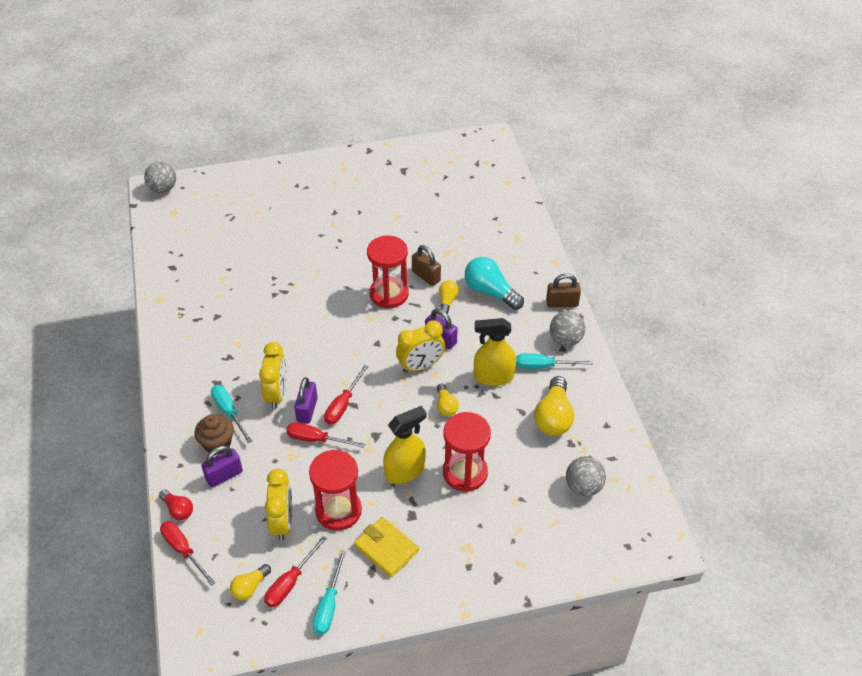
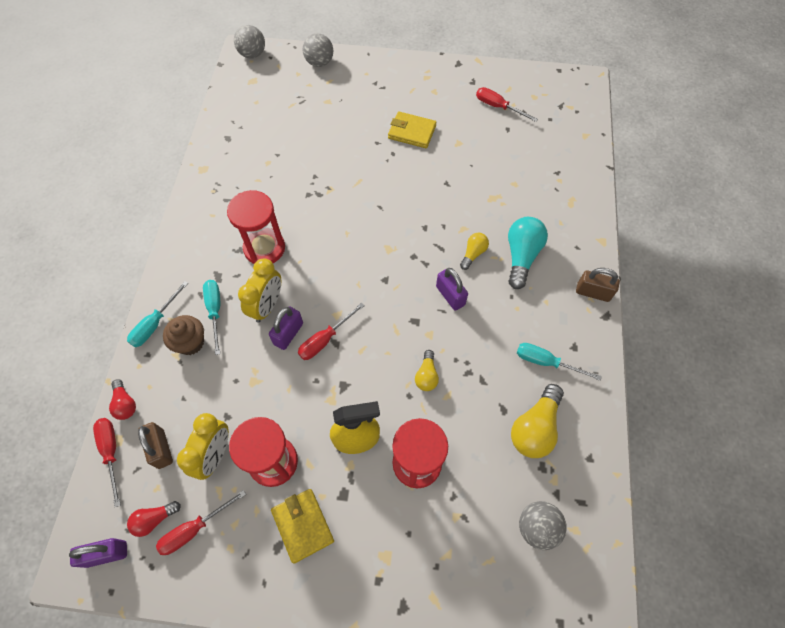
camera: 20 degrees right, 15 degrees up
(224, 475) = (182, 381): purple padlock -> purple padlock (106, 554)
(250, 587) = (154, 519): yellow light bulb -> red light bulb
(316, 439) = (284, 371): red screwdriver -> red screwdriver (498, 107)
(329, 605) = (220, 571): turquoise screwdriver -> turquoise screwdriver (155, 324)
(350, 218) = (412, 132): none -> yellow wallet
(389, 294) = (418, 227): red hourglass -> red hourglass (264, 248)
(420, 366) = (418, 320): yellow clock -> none
(426, 276) = (462, 218): brown padlock -> brown padlock (161, 449)
(490, 292) = (521, 256): turquoise light bulb -> turquoise light bulb turned 45 degrees clockwise
(493, 376) = (488, 357): yellow spray bottle -> none
(565, 340) = (581, 338): grey ball -> grey ball (319, 62)

